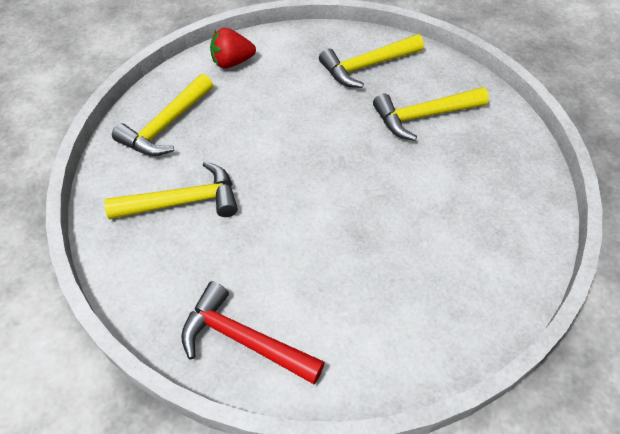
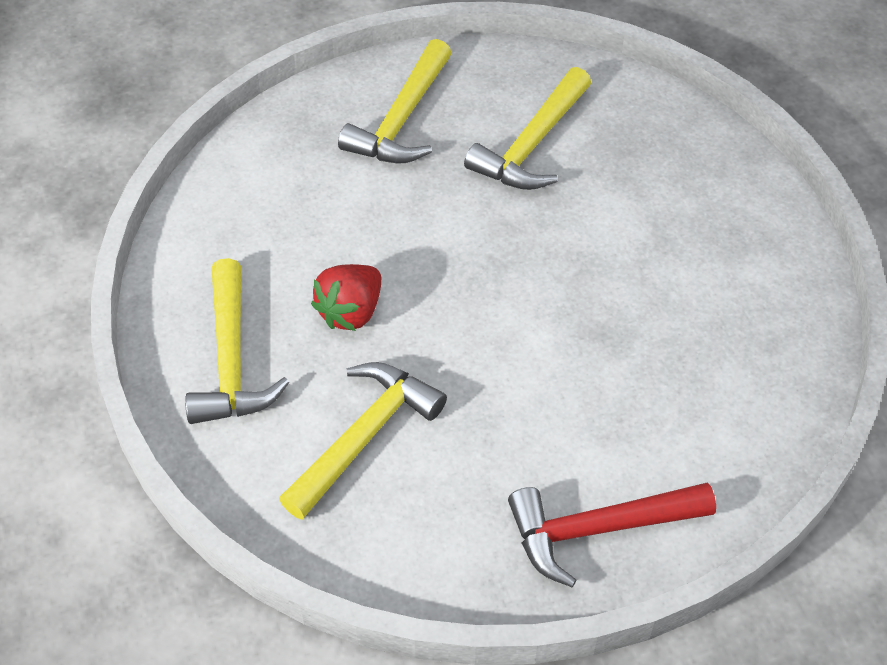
camera: 40 degrees left, 0 degrees up
(232, 62) = (221, 220): red strawberry -> red strawberry (350, 311)

